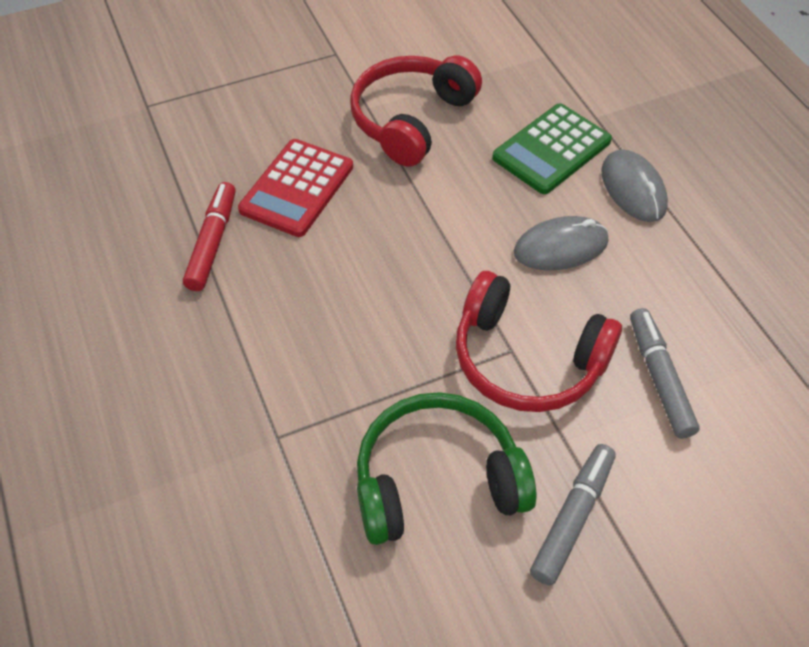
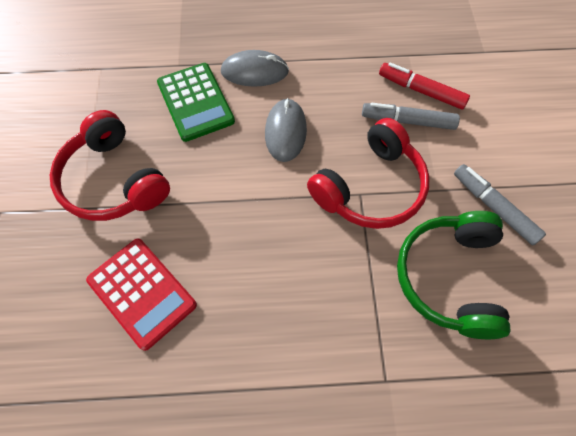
camera: 70 degrees left, 10 degrees up
(212, 242) = (168, 383): red marker -> red marker (421, 91)

